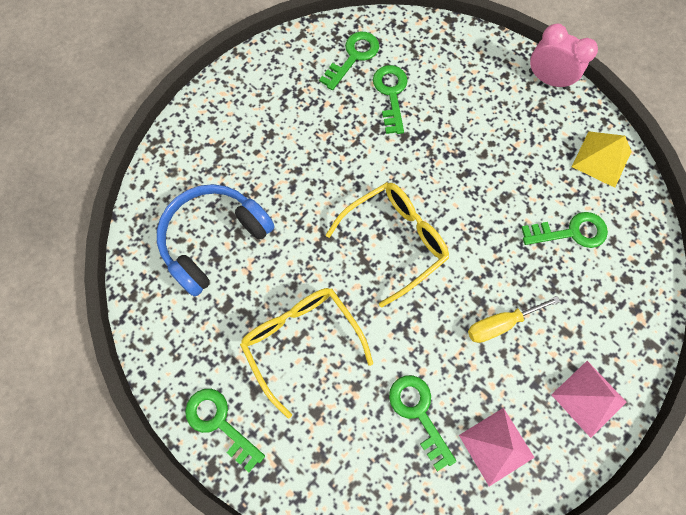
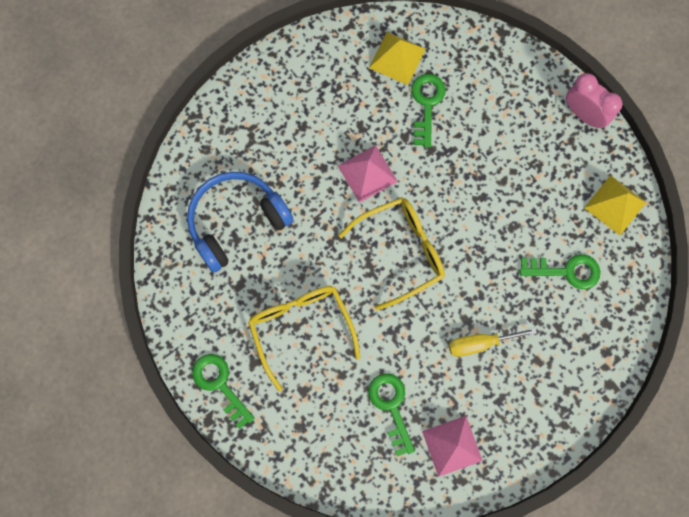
camera: 10 degrees right, 5 degrees up
(353, 57) = (397, 58): green key -> yellow pyramid
(588, 398) = (542, 421): pink pyramid -> pink pyramid (367, 173)

